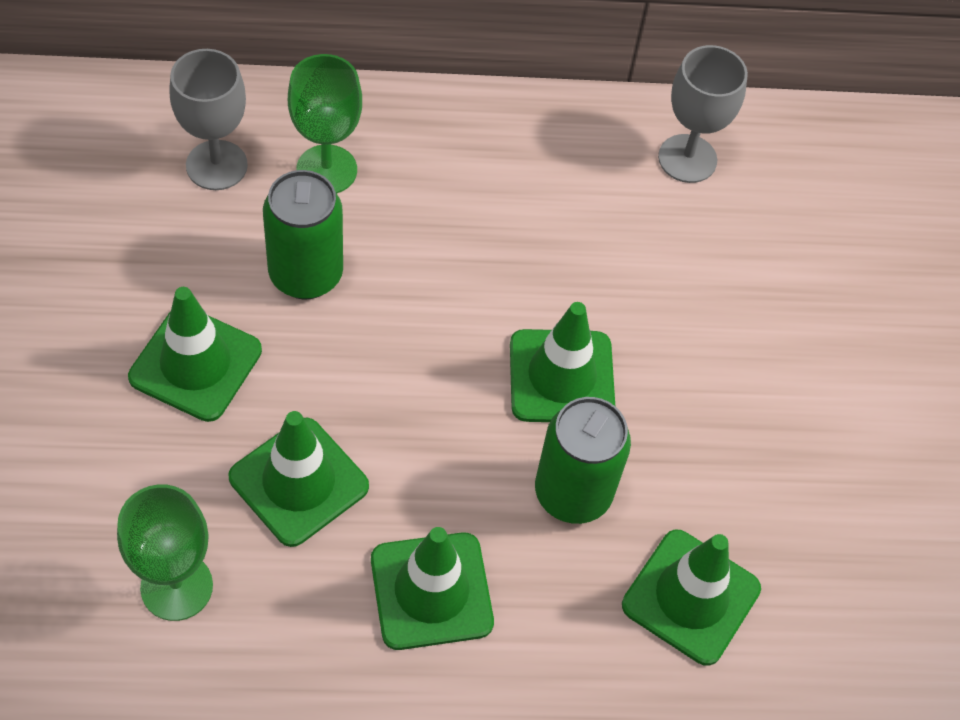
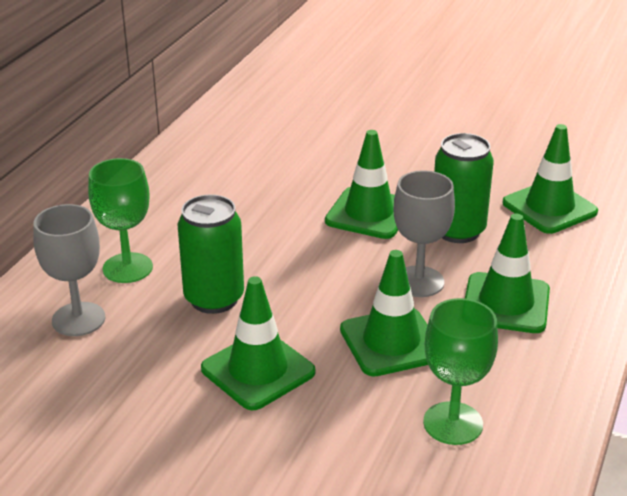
camera: 60 degrees left, 25 degrees down
(687, 159) = (236, 130): grey goblet -> grey goblet (418, 282)

